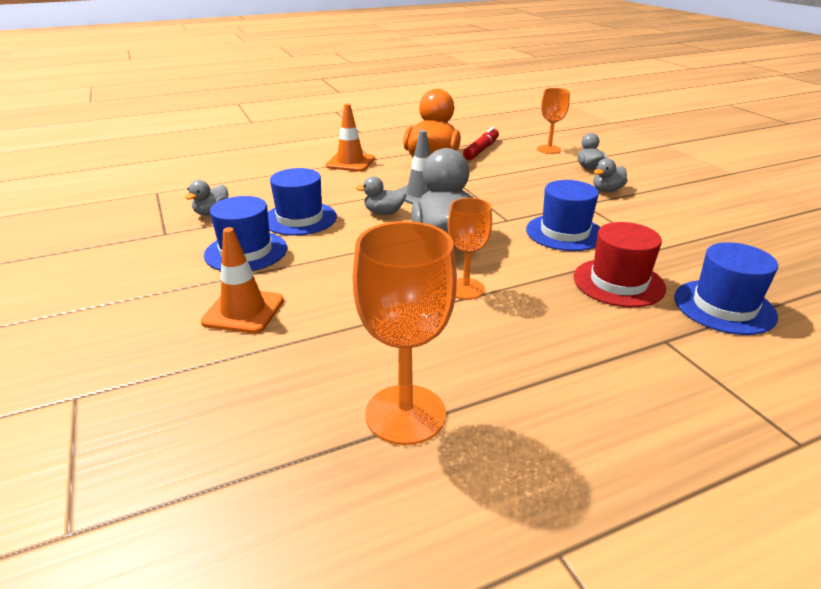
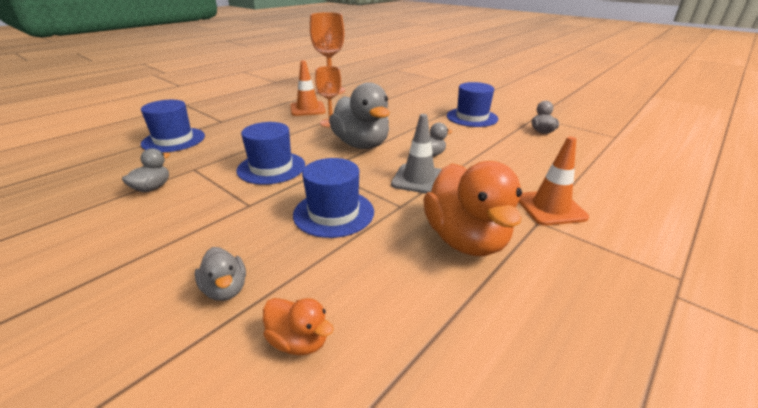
camera: 155 degrees right, 0 degrees up
(243, 311) = (426, 100): orange traffic cone -> orange traffic cone (307, 109)
(300, 218) = (479, 139): blue hat -> blue hat (333, 213)
(481, 150) = (421, 295): red marker -> none
(549, 149) = (299, 341): orange goblet -> orange duck
(607, 190) = (213, 235): grey duck -> grey duck (152, 188)
(618, 282) = (236, 141): red hat -> none

